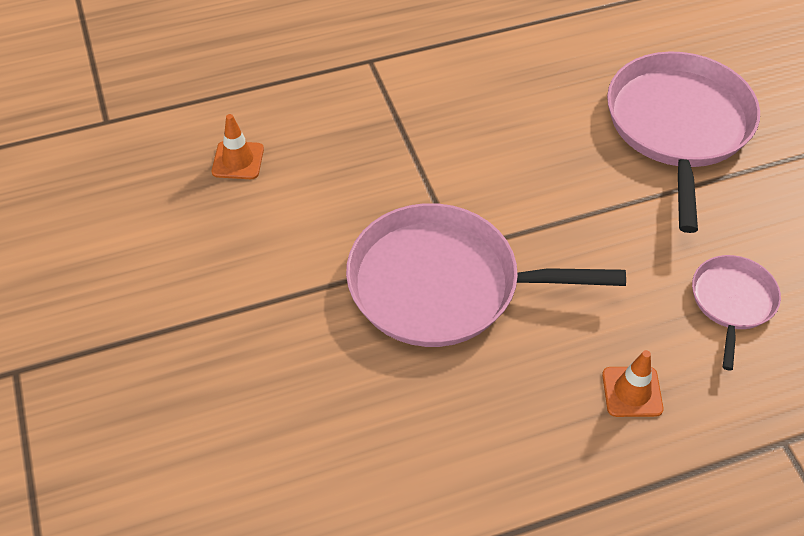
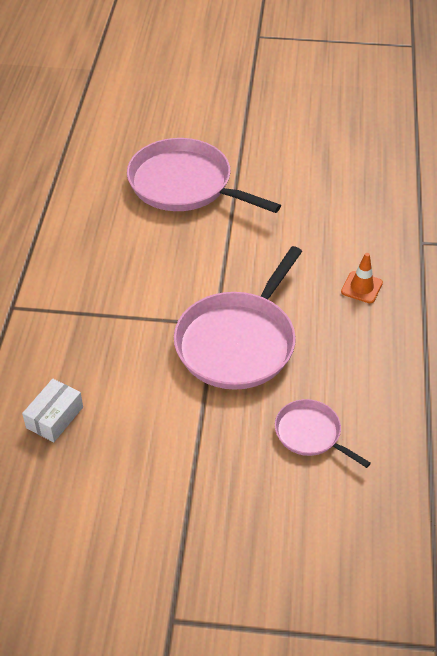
camera: 65 degrees left, 5 degrees down
(238, 160) = (54, 417): orange traffic cone -> white box
(732, 302) = (324, 221): pink pan -> pink pan (310, 434)

